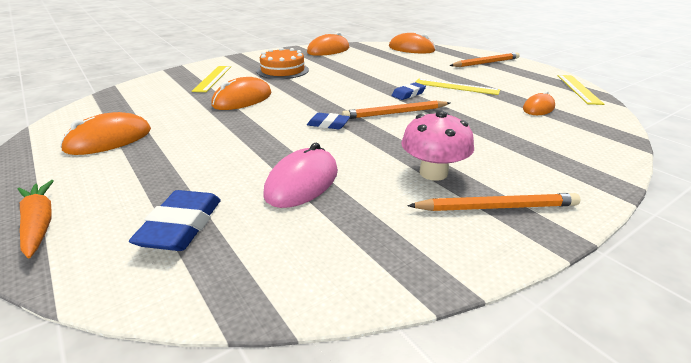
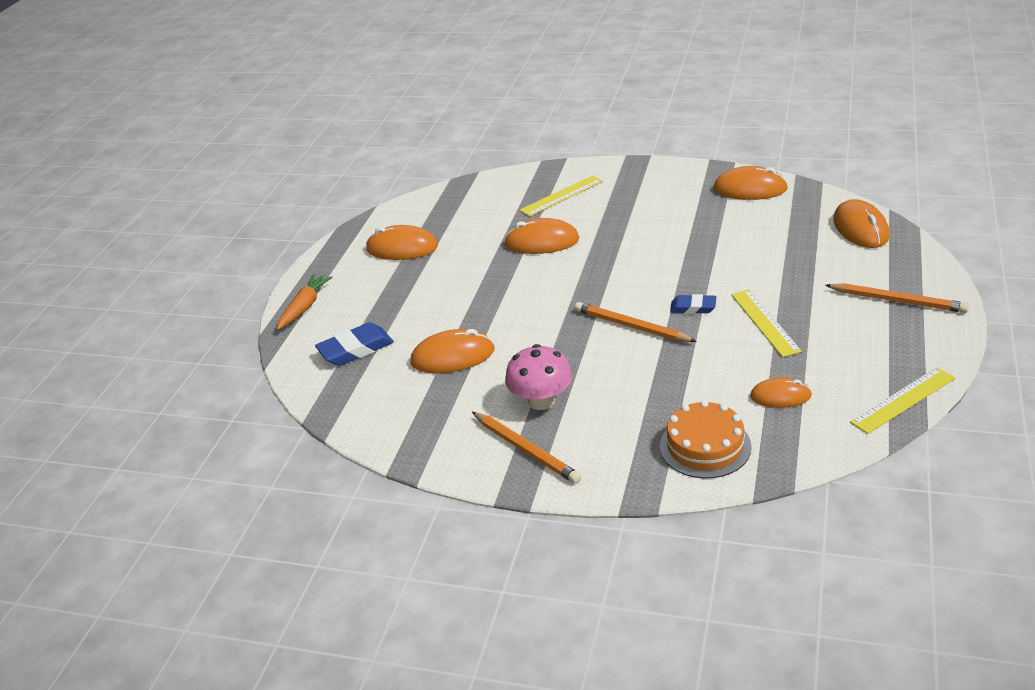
camera: 55 degrees right, 5 degrees up
(282, 70) = (640, 210): orange cake -> orange cake (705, 446)
(302, 182) = (453, 356): pink mouse -> orange mouse
(328, 124) = (556, 310): blue eraser -> none

